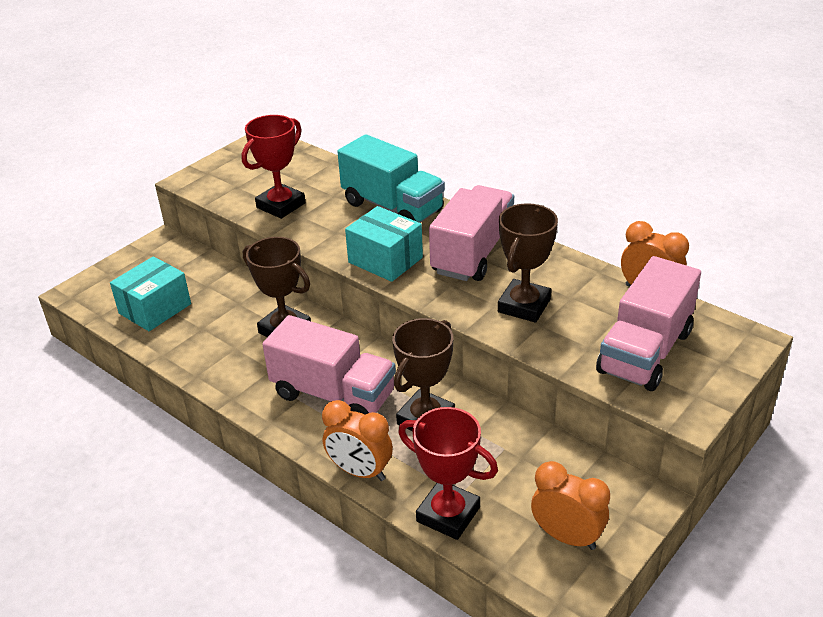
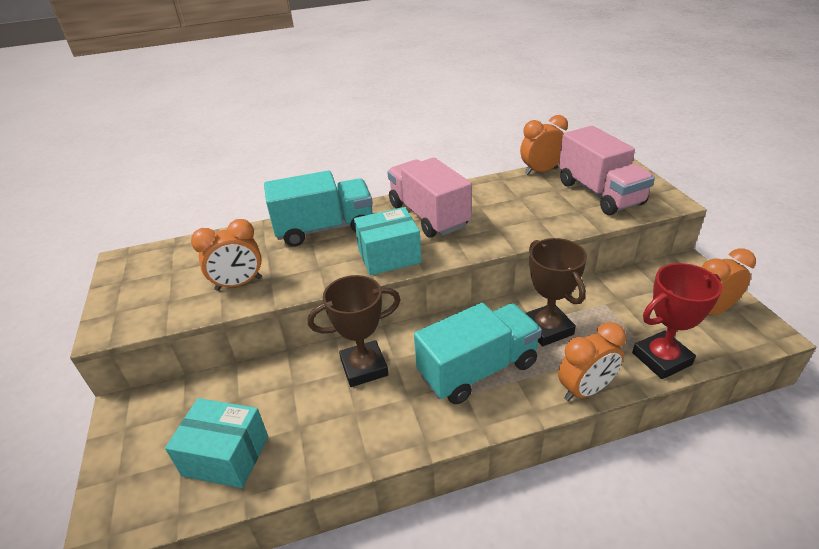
camera: 55 degrees left, 0 degrees up
(155, 308) = (226, 456): turquoise box -> turquoise box turned 60 degrees counterclockwise
(281, 205) = (239, 284): red trophy -> orange clock
(333, 395) = (477, 369): pink truck -> turquoise truck
(524, 306) = (511, 217): brown trophy -> none

